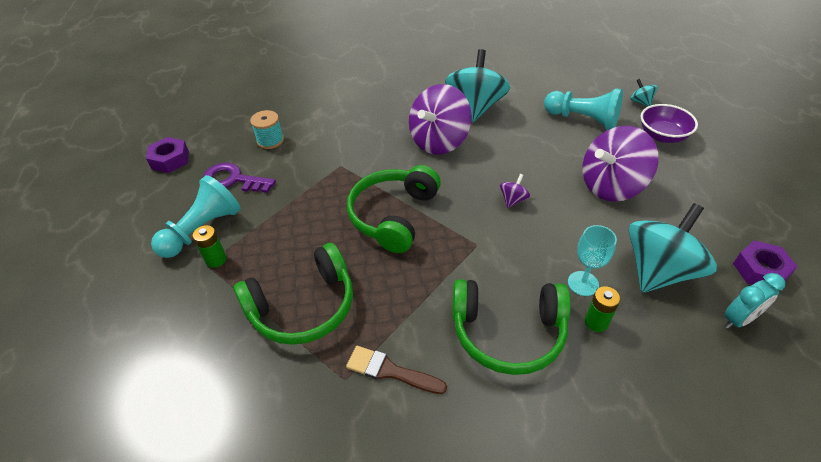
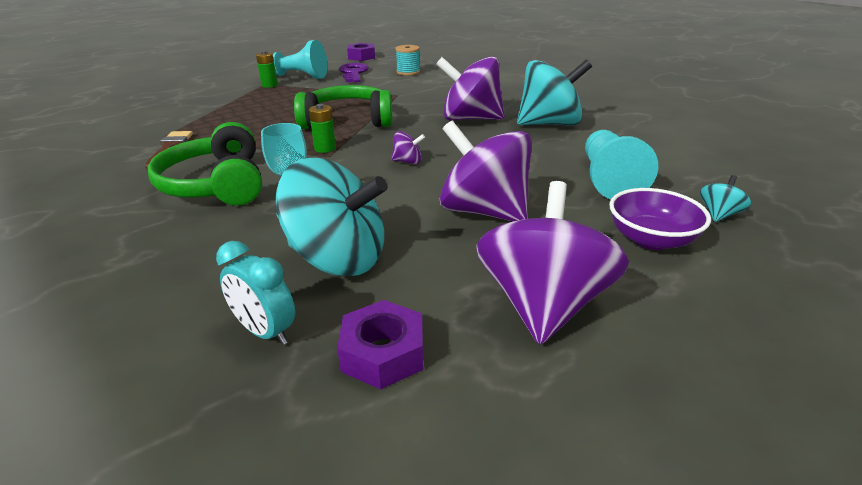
camera: 65 degrees right, 15 degrees down
(303, 306) = (231, 113): green headphones -> none
(596, 322) = (238, 226): green battery -> green battery (325, 148)
(721, 198) = (543, 305): none -> purple spinning top

